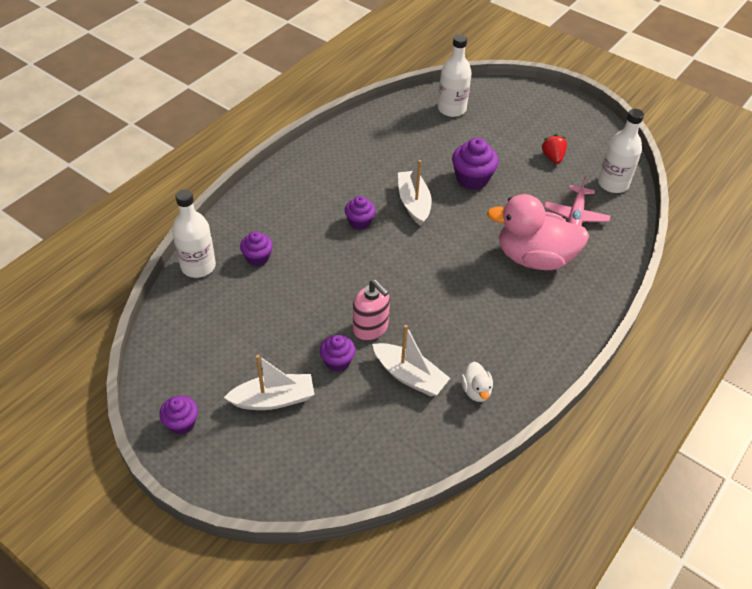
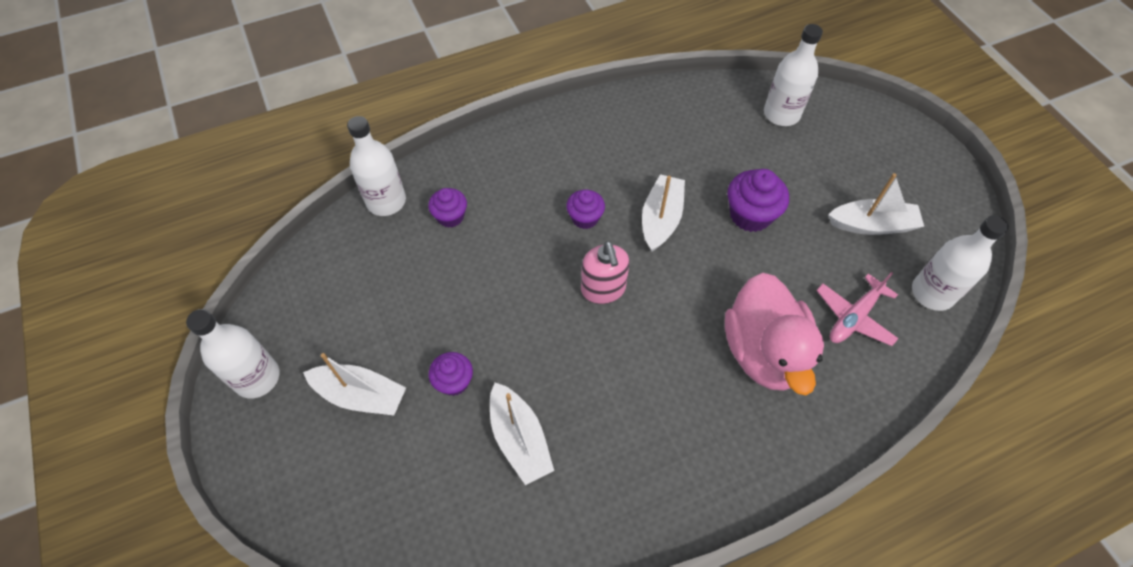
camera: 30 degrees right, 10 degrees up
(181, 423) = (257, 378): purple cupcake -> white bottle
(370, 328) = (514, 357): pink soap dispenser -> pink soap dispenser (603, 289)
(476, 391) = (583, 497): white duck -> none
(534, 258) = (764, 352): pink duck -> pink duck turned 135 degrees counterclockwise
(552, 157) = (872, 225): red strawberry -> white boat

